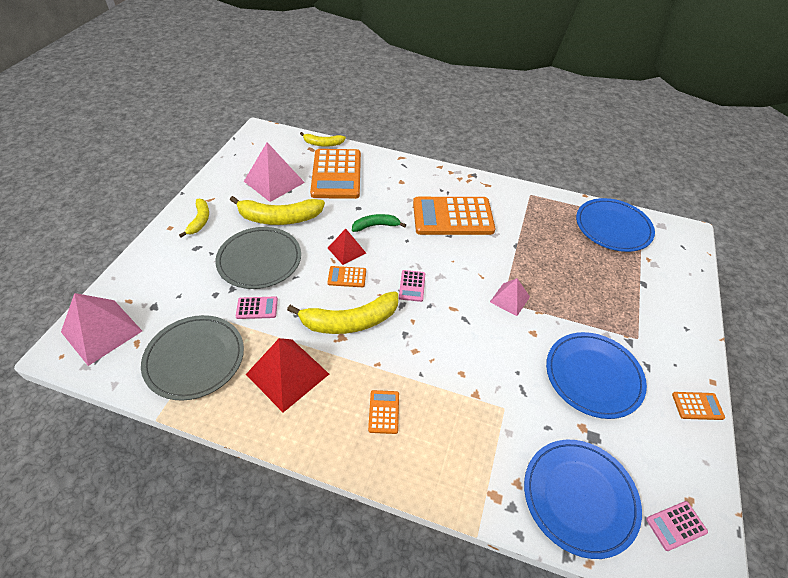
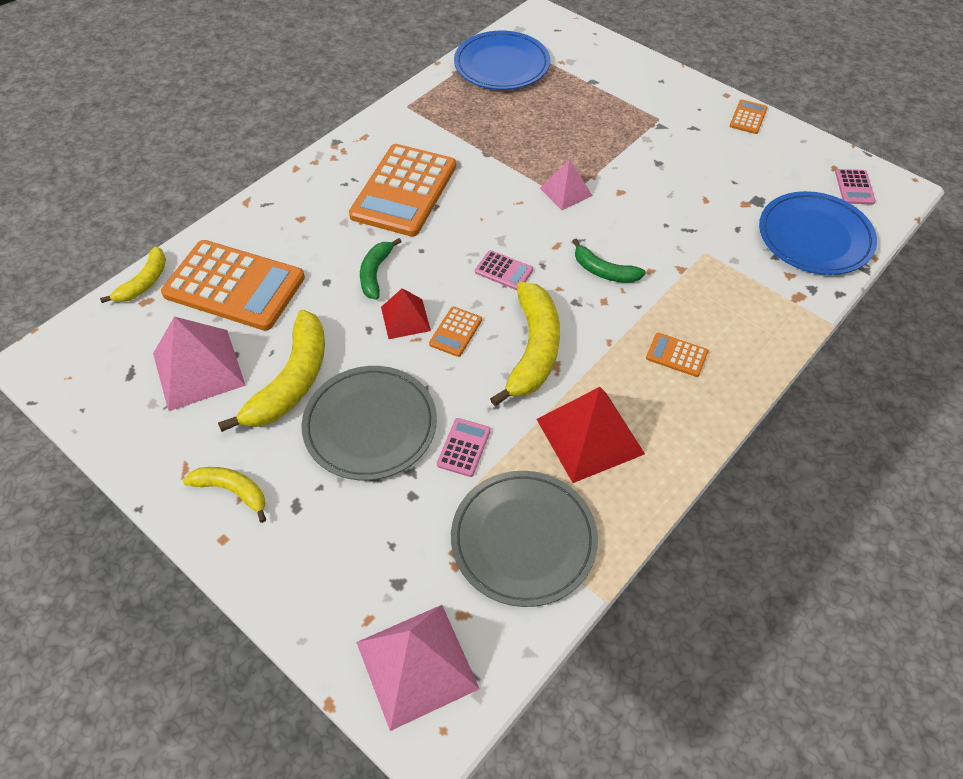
camera: 65 degrees left, 5 degrees up
(444, 343) = (604, 271): none -> green banana
(593, 376) = (692, 170): blue plate -> none

